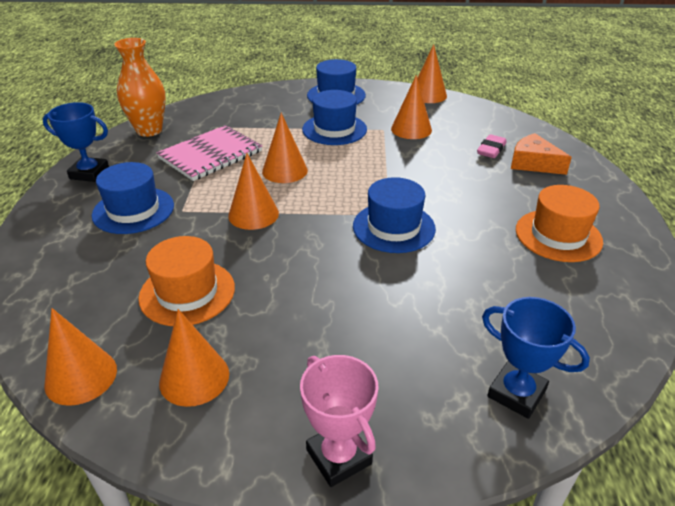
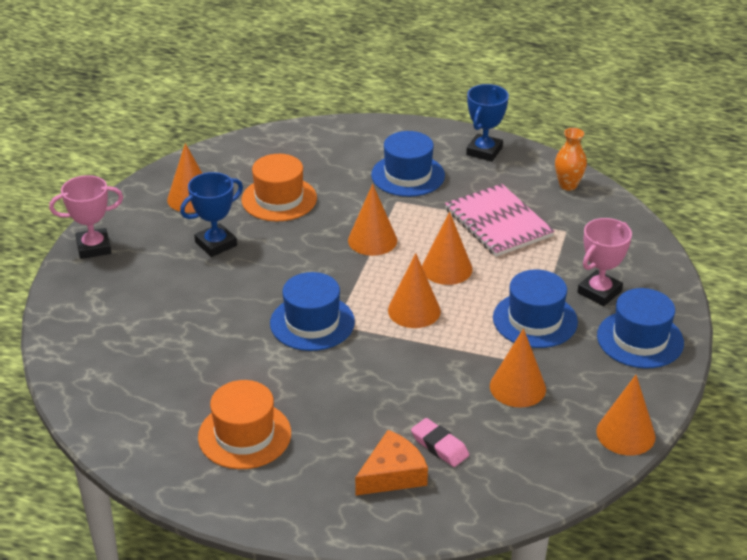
camera: 105 degrees right, 0 degrees up
(81, 376) = (218, 156): orange cone -> orange cone (414, 310)
(149, 130) = (568, 185): orange vase -> orange vase, size x0.62
(291, 110) = (599, 292): none -> pink trophy
(516, 393) = (87, 336): blue trophy -> blue trophy (216, 244)

